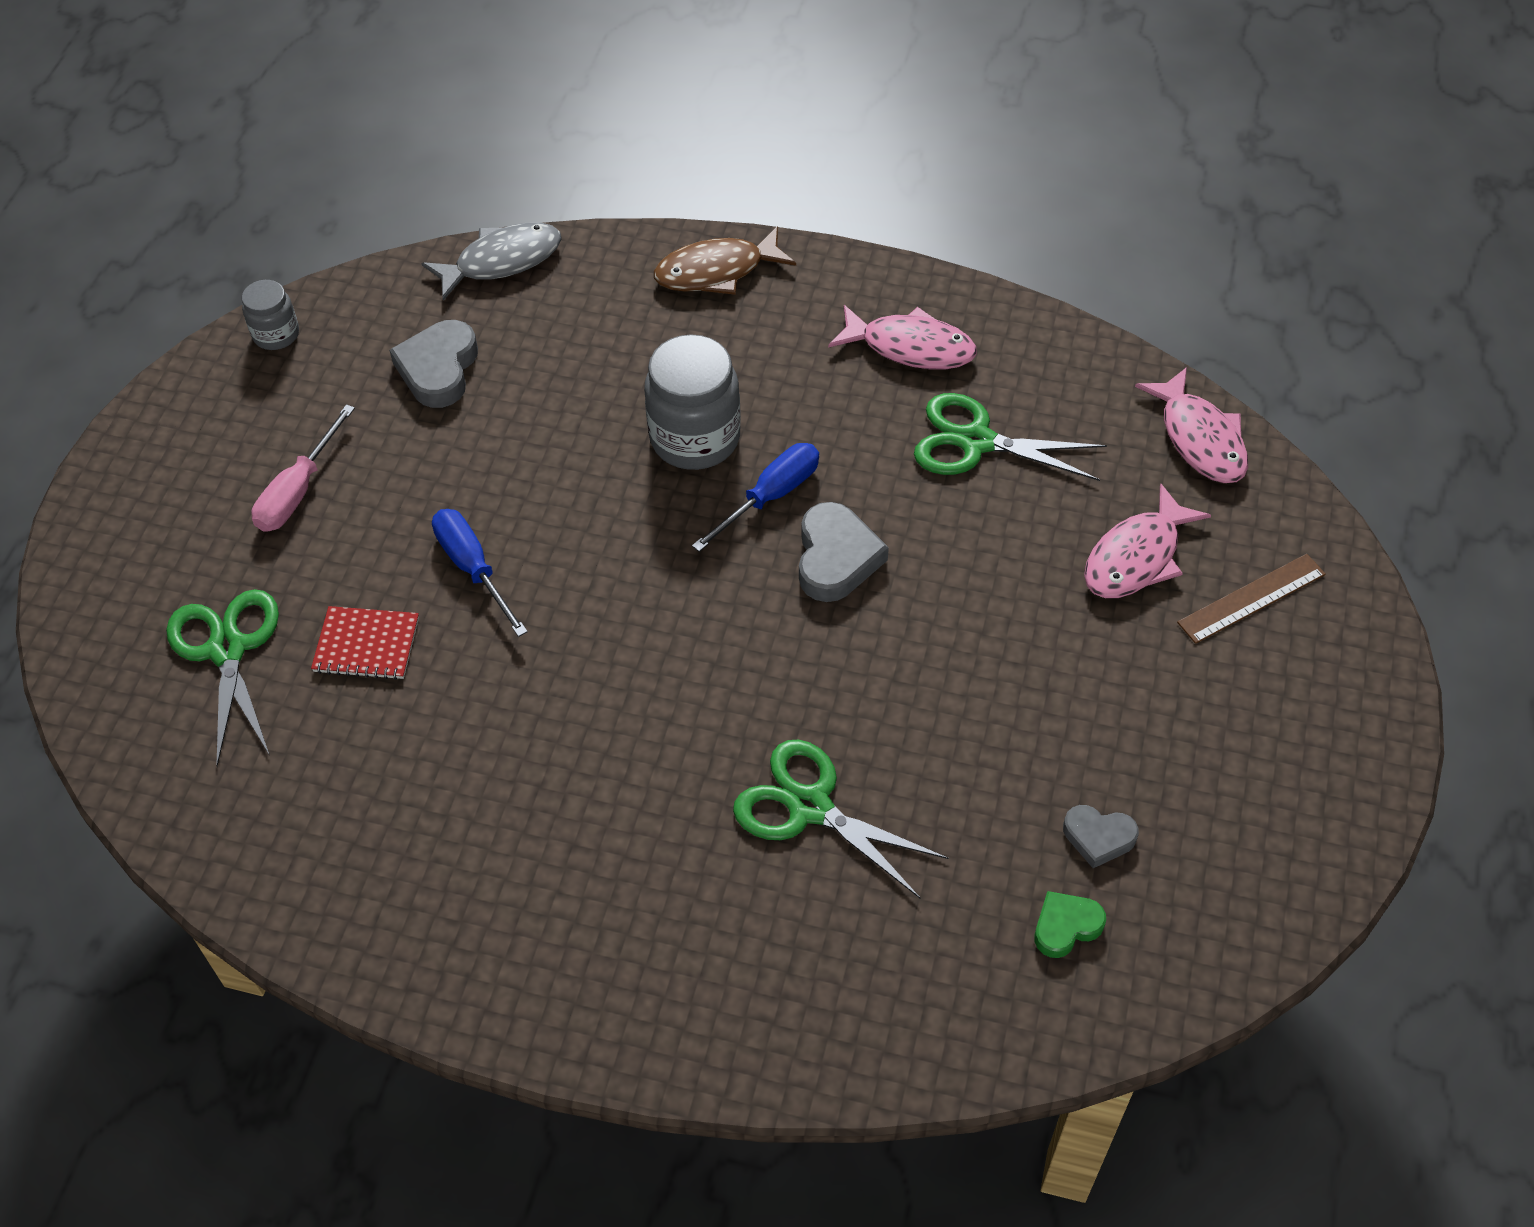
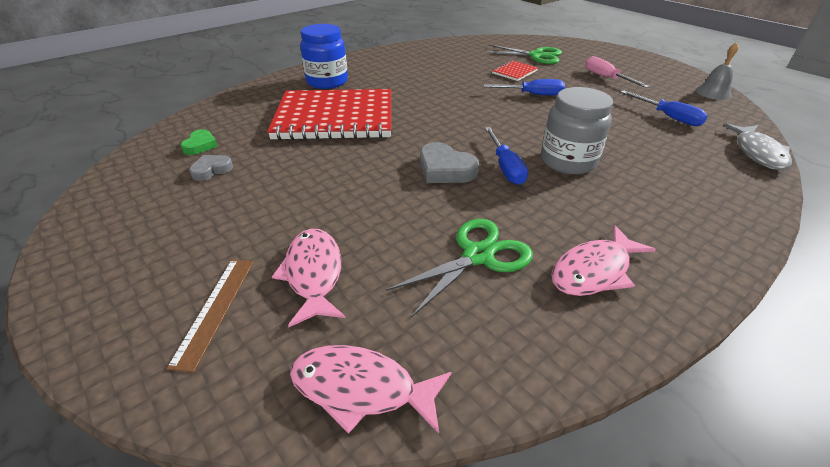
camera: 125 degrees right, 15 degrees down
(276, 334) = (713, 92): grey jar -> grey bell
(438, 369) = (668, 117): grey heart -> blue screwdriver
(674, 951) = (327, 82): none -> blue jar
(717, 271) = (724, 219): brown fish -> none
(810, 807) = (335, 117): green scissors -> red notebook

